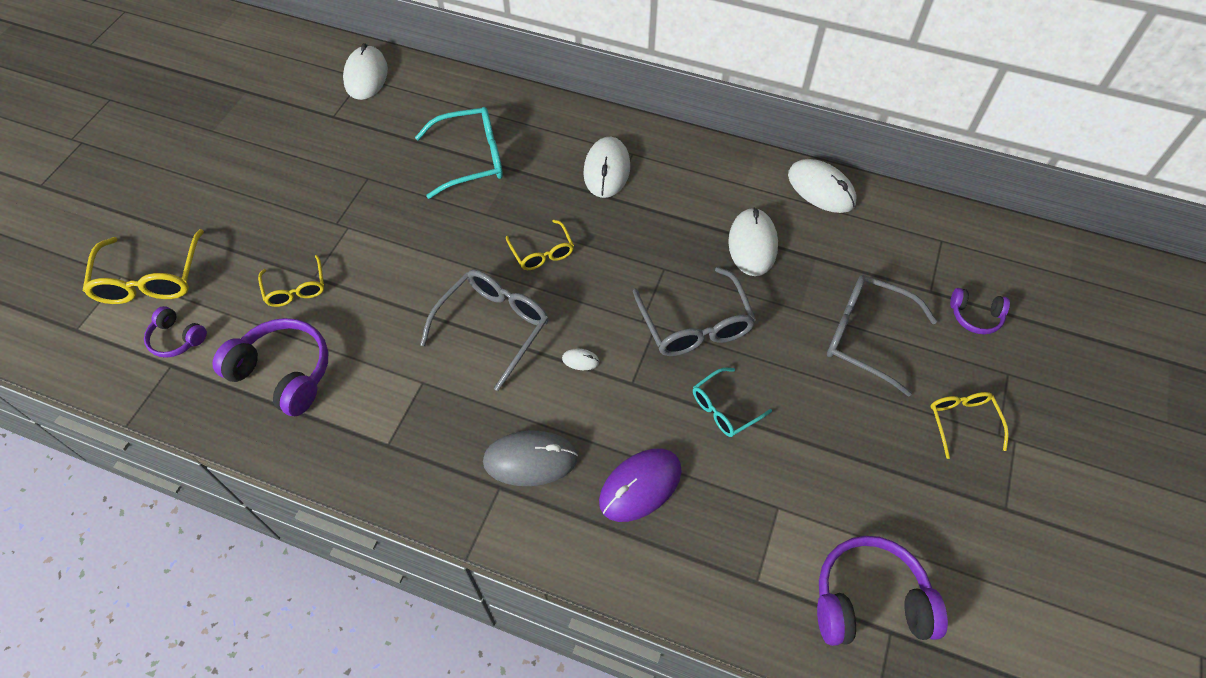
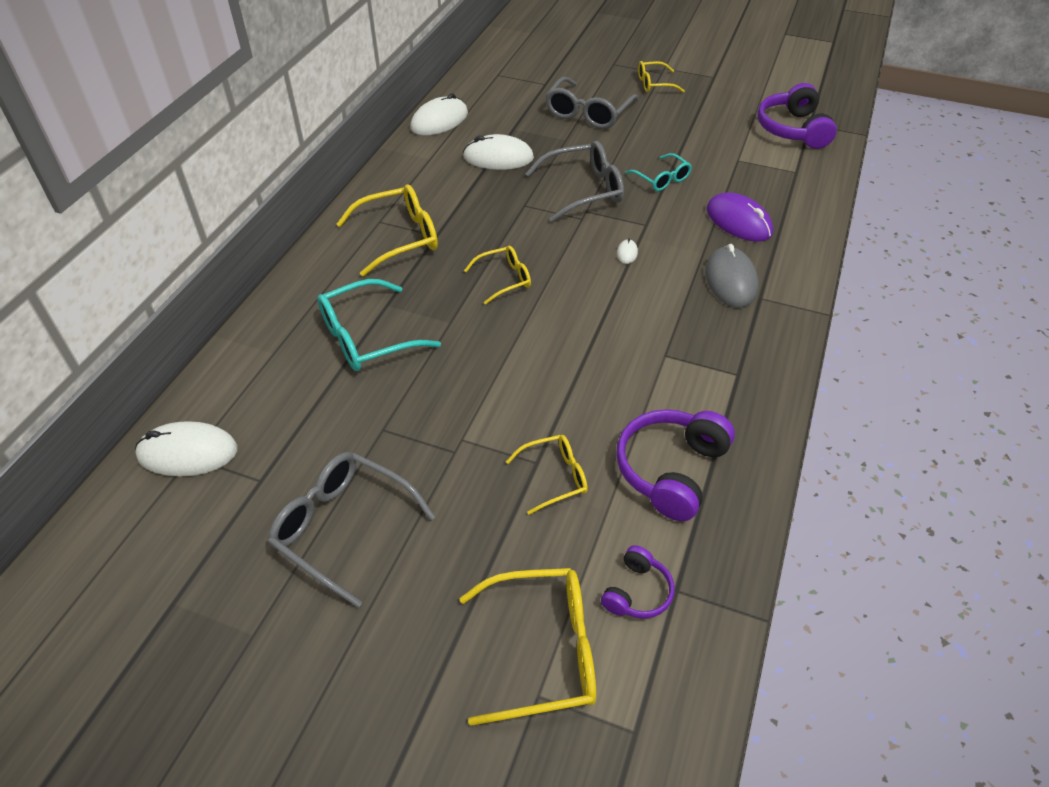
camera: 90 degrees left, 10 degrees down
(471, 159) = (367, 337): turquoise glasses -> turquoise glasses turned 105 degrees counterclockwise
(493, 327) = (596, 309): grey glasses -> grey glasses (343, 528)
(607, 170) = (399, 238): white mouse -> yellow glasses
(975, 316) = (567, 69): purple headphones -> none

